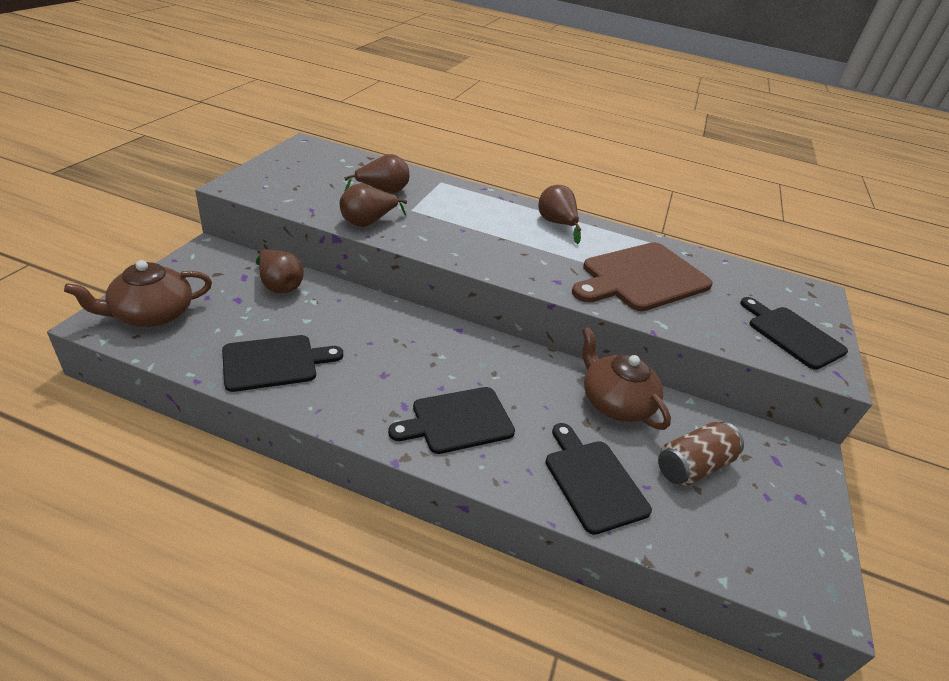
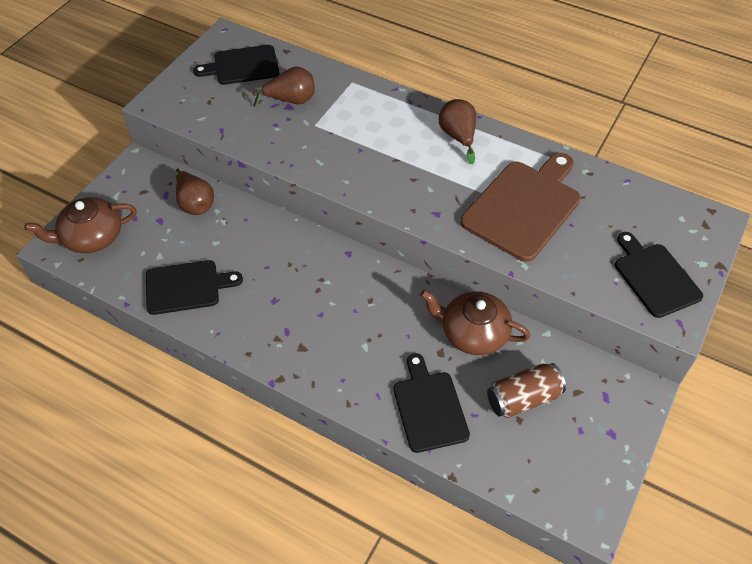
camera: 15 degrees right, 15 degrees up
(368, 222) = (271, 144): brown pear -> none
(458, 420) = (328, 347): black cutting board -> black cutting board (242, 66)
(614, 402) = (473, 333): brown teapot -> brown teapot turned 45 degrees counterclockwise
(641, 278) = (524, 207): brown cutting board -> brown cutting board turned 150 degrees clockwise

